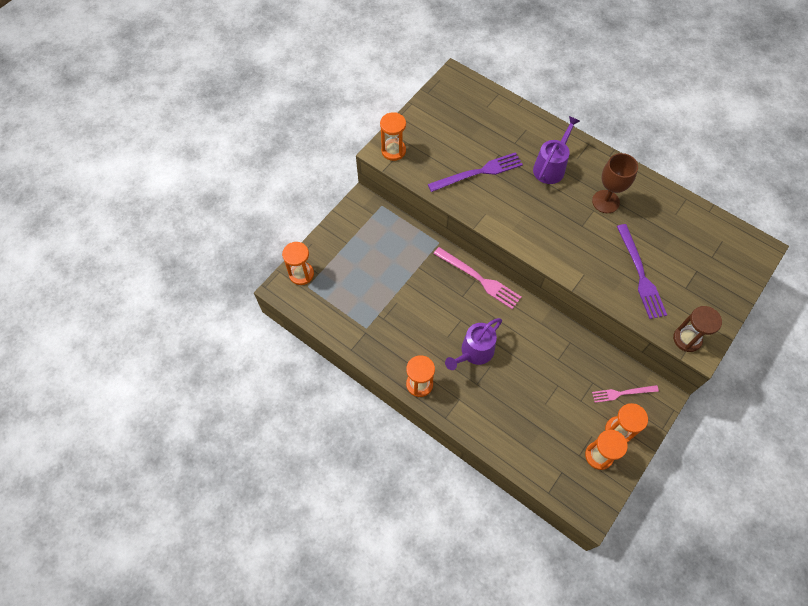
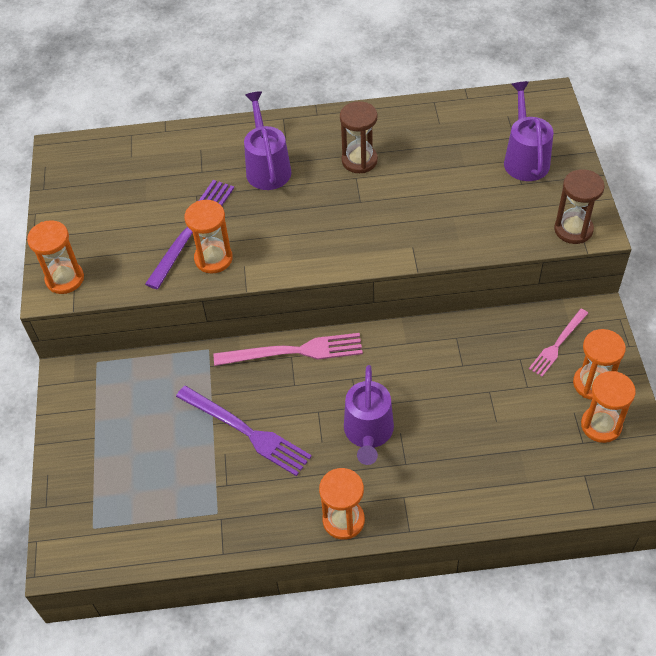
camera: 40 degrees left, 10 degrees down
(301, 274) = (70, 520): orange hourglass -> orange hourglass (213, 259)
(605, 201) = (359, 160): brown goblet -> brown hourglass
(640, 274) = (466, 204): purple fork -> purple fork (246, 431)
(704, 275) = (525, 159): none -> purple watering can

